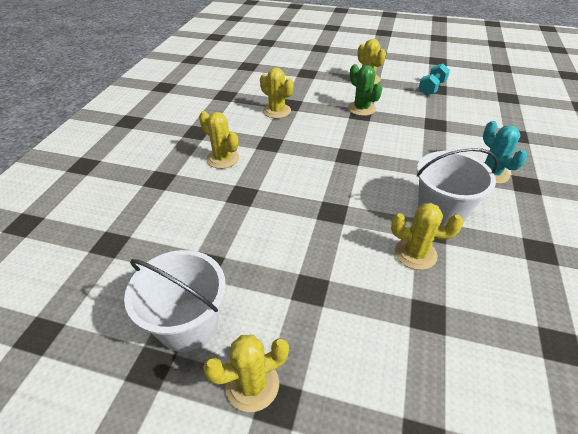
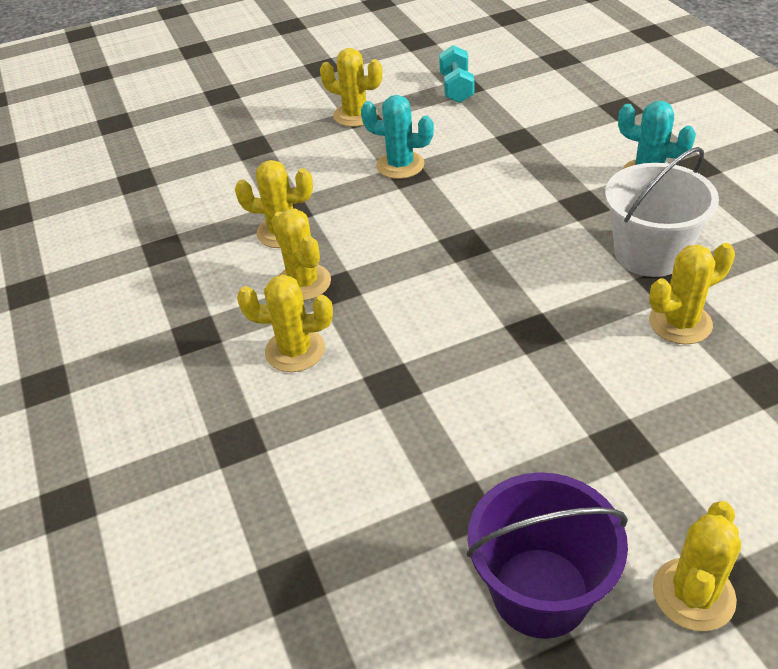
camera: 35 degrees left, 0 degrees up
(188, 324) = (540, 592): white bucket -> purple bucket
(259, 134) = (303, 282): none -> yellow cactus
(361, 108) = (400, 165): green cactus -> turquoise cactus

